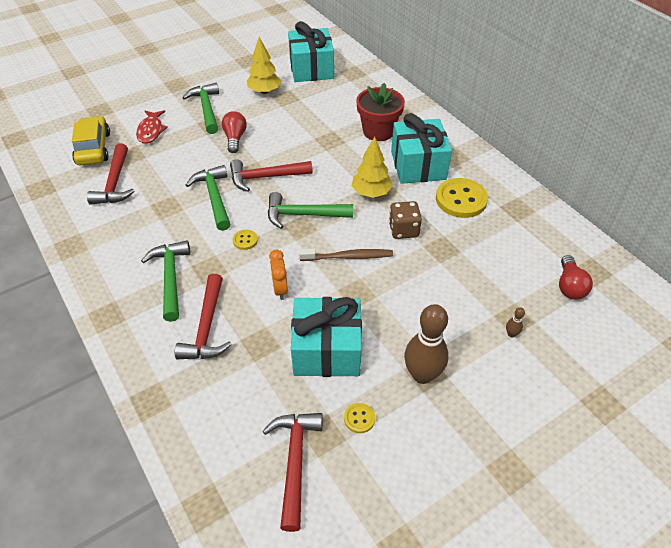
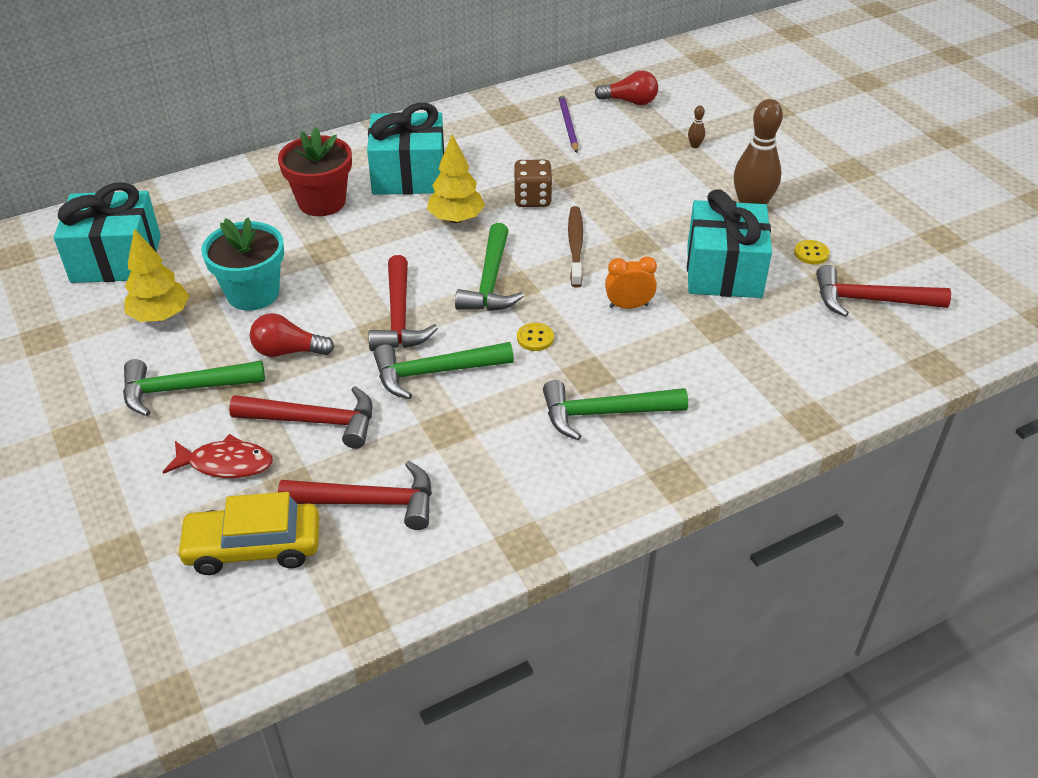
camera: 85 degrees left, 5 degrees down
(207, 327) = (694, 372): red hammer -> red hammer (314, 421)
(285, 118) = (253, 293): none -> turquoise flower pot
(461, 199) = (484, 150): yellow button -> none
(514, 245) = (568, 125): none -> purple pencil

